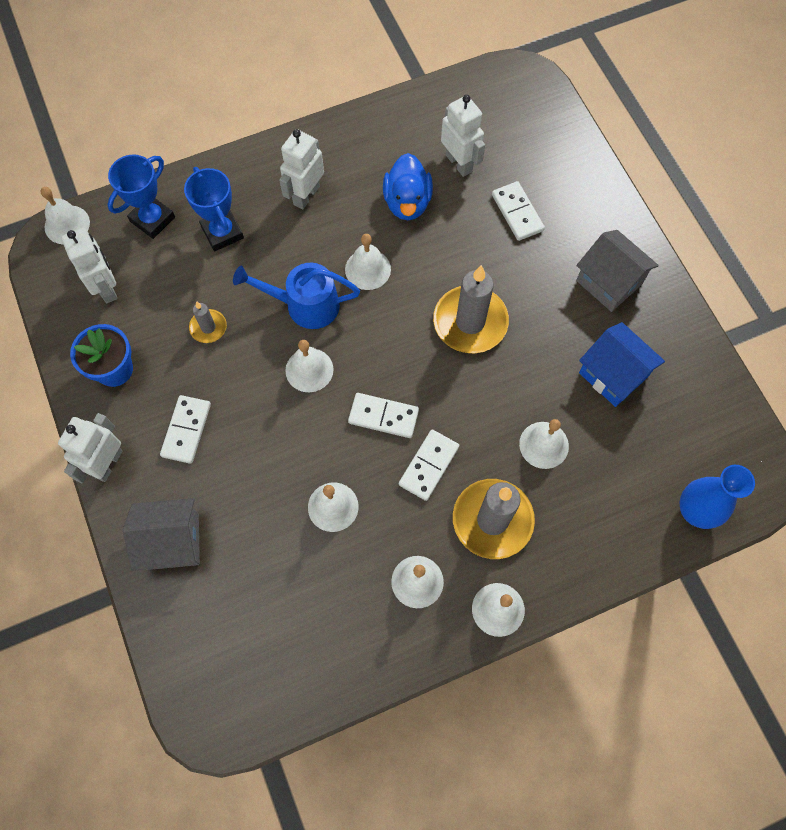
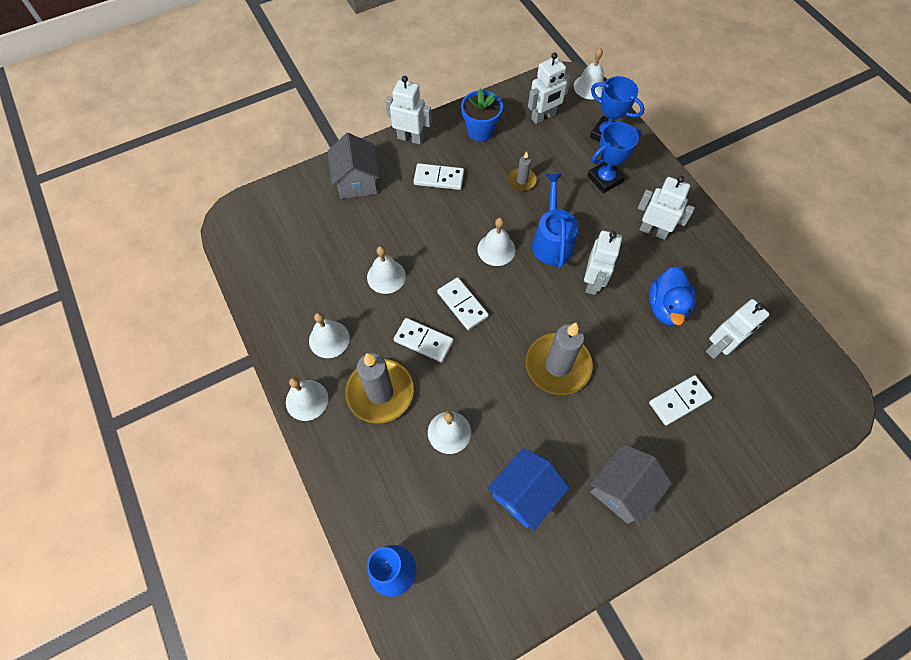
camera: 85 degrees right, 5 degrees down
(368, 269) = (593, 282): white bell -> white robot
(383, 416) = (462, 305): white domino -> white domino turned 45 degrees counterclockwise
(407, 202) = (666, 307): blue duck -> blue duck turned 75 degrees counterclockwise

